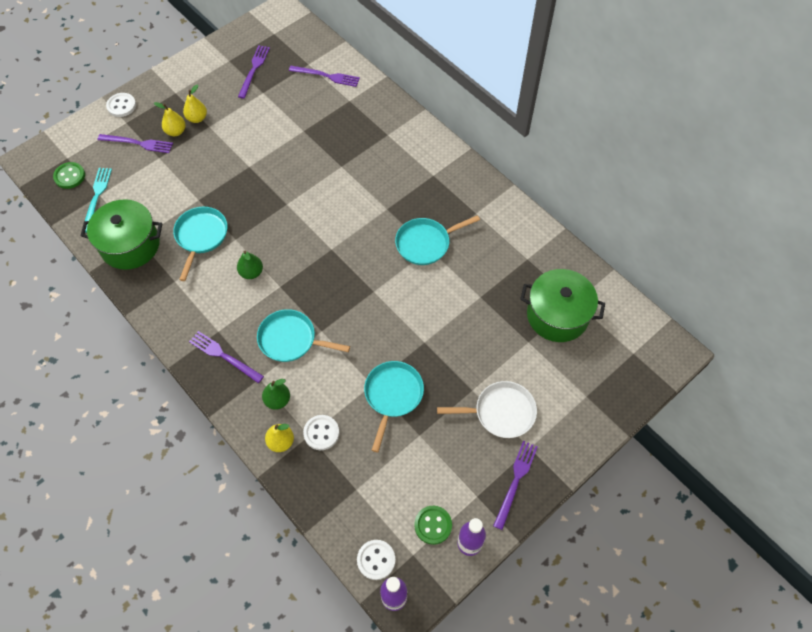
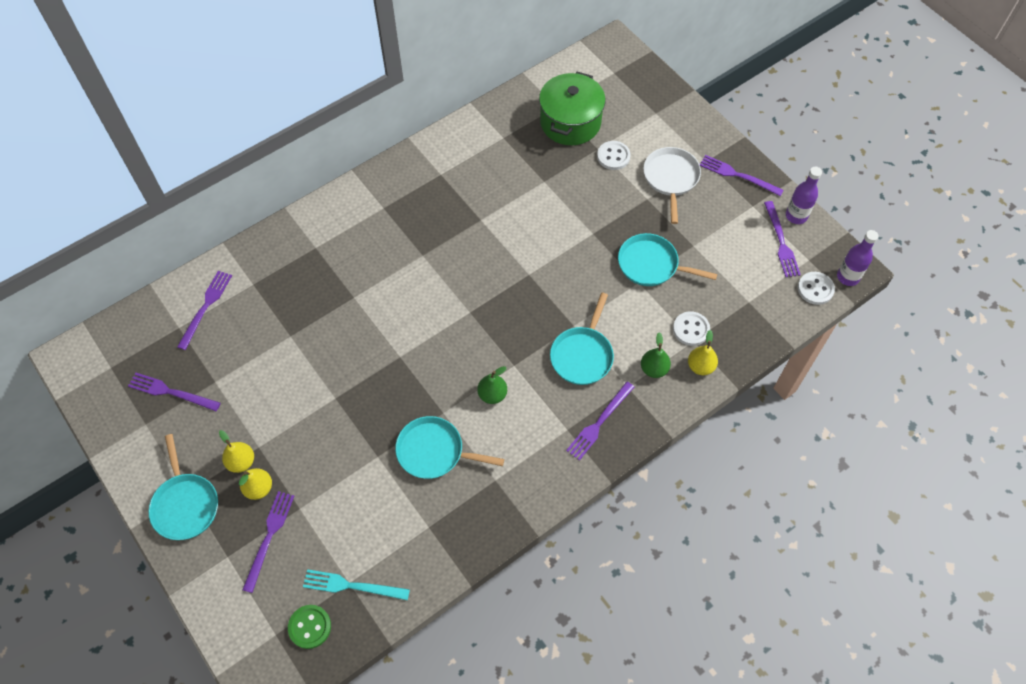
camera: 85 degrees left, 0 degrees up
(121, 106) = (194, 565): white button -> white button (613, 156)
(130, 245) = (436, 536): green pot -> none
(426, 243) = (473, 222): turquoise pan -> turquoise pan (185, 505)
(433, 525) = (781, 242): green button -> purple fork

